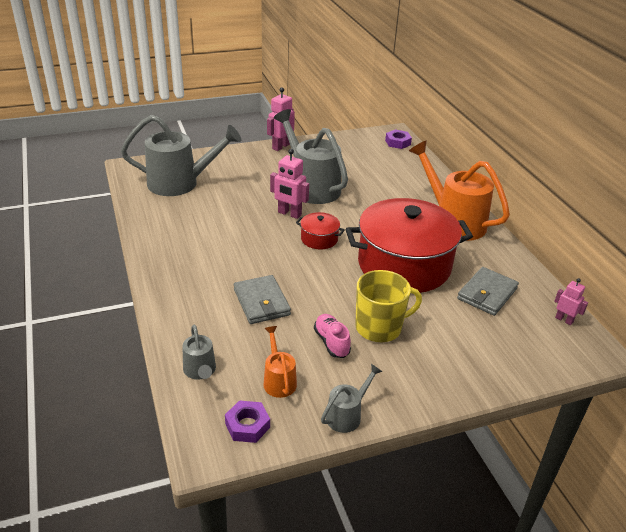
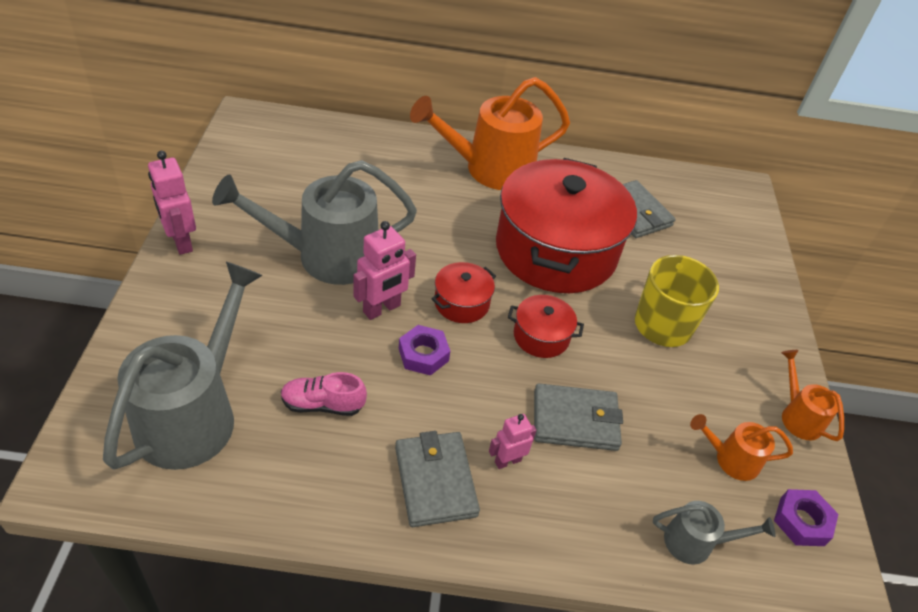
camera: 70 degrees left, 10 degrees up
(185, 260) = (435, 481): none -> grey wallet
(319, 275) = (541, 336): none -> red pot
(331, 342) = (676, 379): pink shoe -> pink shoe (323, 404)
(347, 415) = (797, 416): grey watering can -> orange watering can
(397, 142) = (275, 125): purple nut -> purple nut (423, 354)
(564, 320) = (693, 183): pink robot -> pink robot (507, 461)

